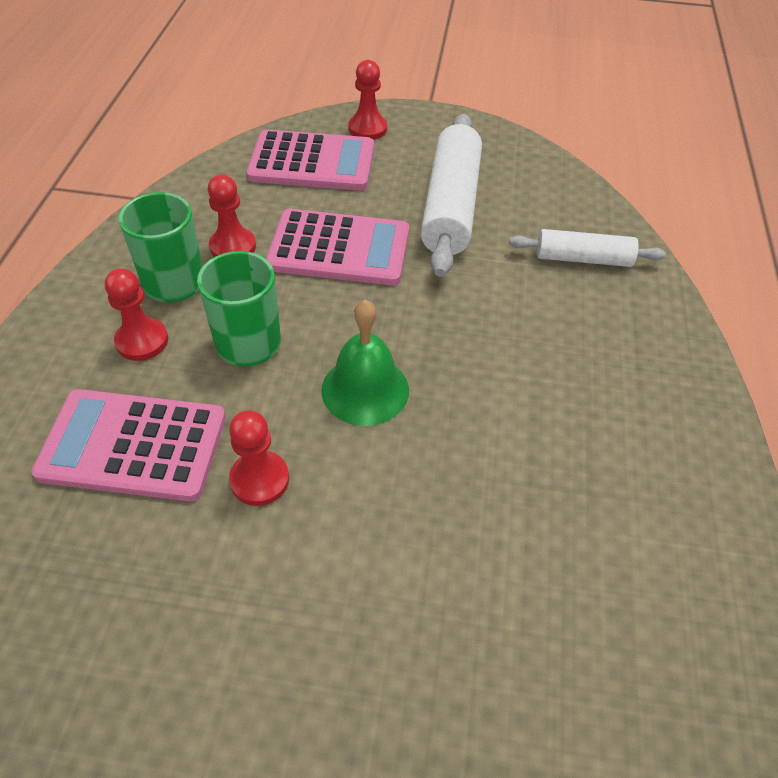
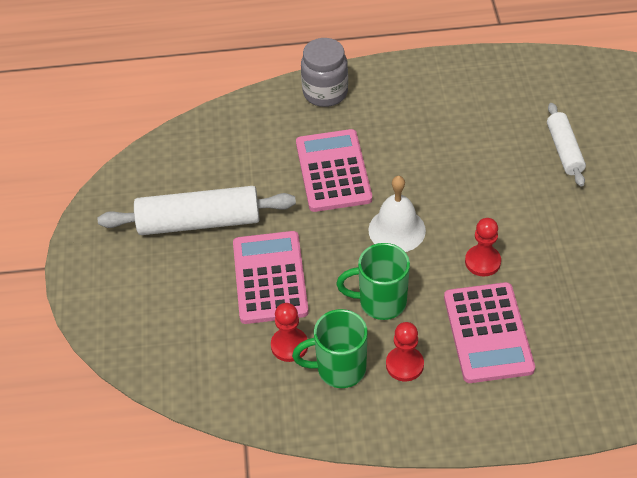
camera: 100 degrees left, 0 degrees up
(312, 162) = (165, 326): pink calculator -> pink calculator (333, 171)
(365, 389) = (397, 230): green bell -> white bell
(367, 129) = (104, 300): red pawn -> none
(583, 259) = (236, 141): white rolling pin -> white rolling pin (564, 150)
(673, 371) = (325, 93): none -> grey jar

